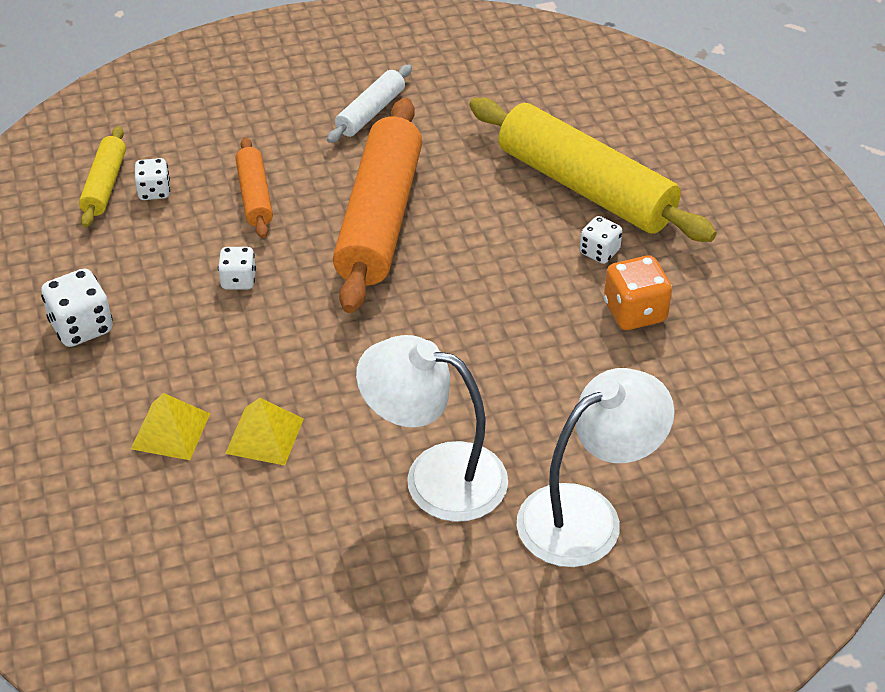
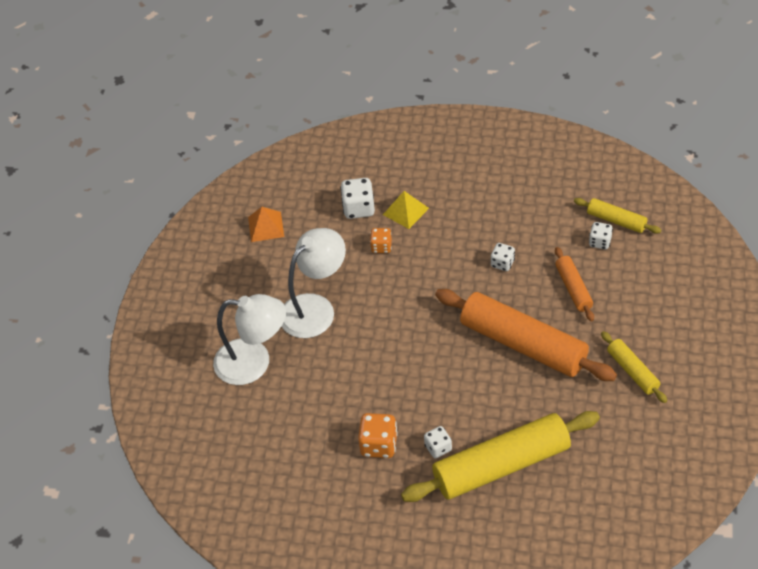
camera: 120 degrees right, 5 degrees up
(81, 327) = (499, 190): white dice -> white dice (359, 208)
(254, 196) = (573, 288): orange rolling pin -> orange rolling pin turned 60 degrees clockwise
(265, 436) = (381, 247): yellow pyramid -> orange dice
(284, 625) = (266, 226): none -> orange pyramid
(370, 112) = (632, 371): white rolling pin -> yellow rolling pin
(587, 515) = (254, 363): white lamp -> white lamp turned 75 degrees counterclockwise

